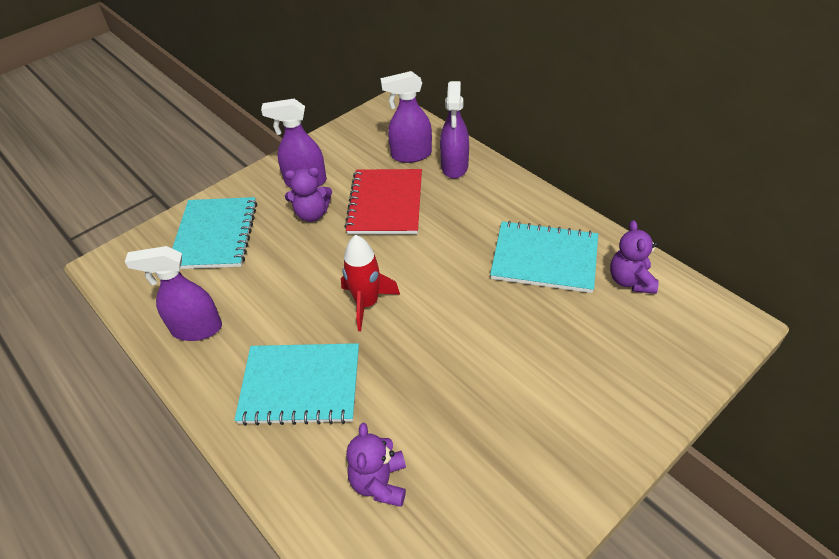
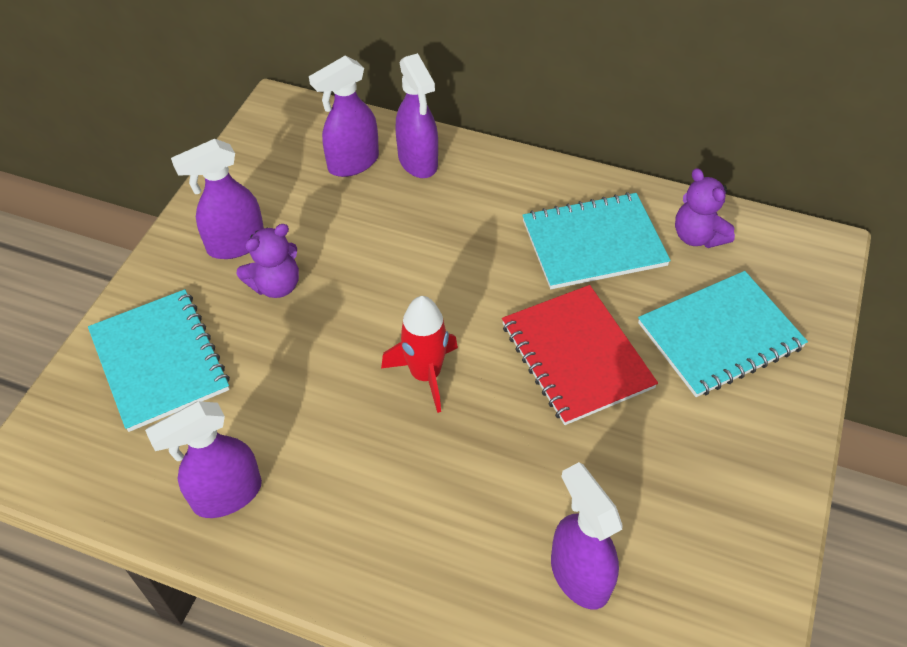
camera: 30 degrees left, 5 degrees up
(300, 385) = (413, 507): turquoise notebook -> turquoise notebook (720, 336)
(379, 482) = (579, 575): purple teddy bear -> purple spray bottle
(385, 203) = (363, 239): red notebook -> red notebook (576, 356)

